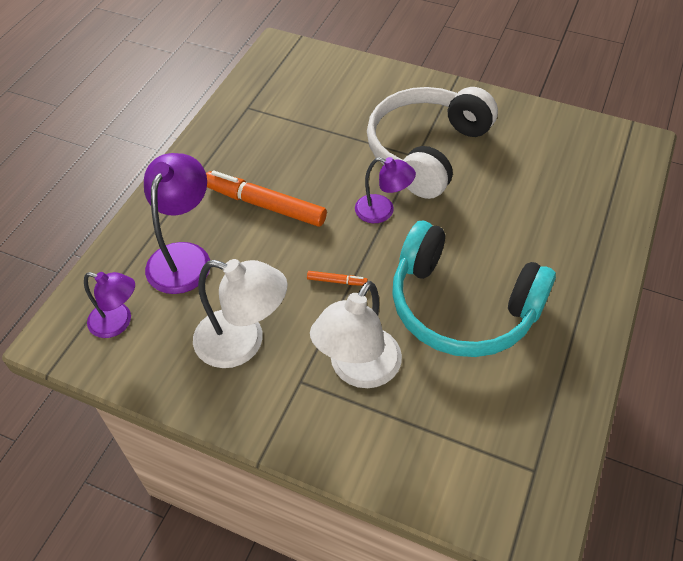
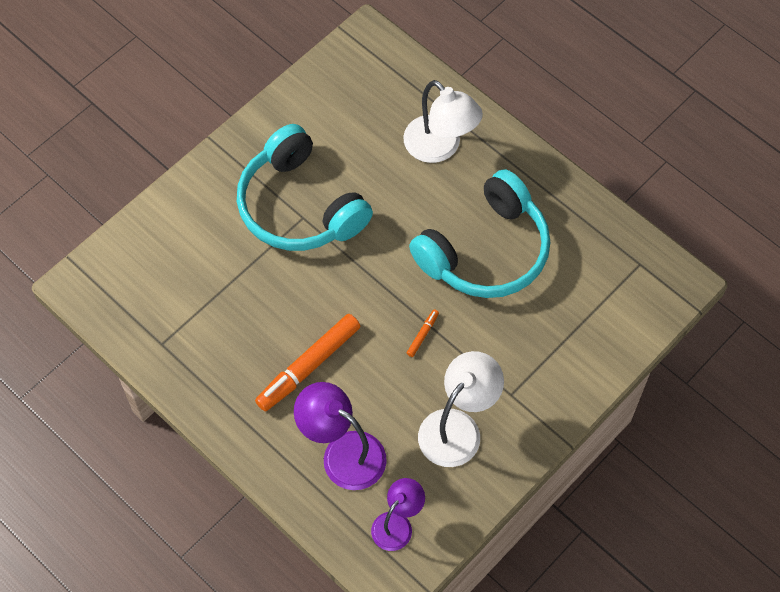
camera: 70 degrees left, 10 degrees up
(358, 370) = (516, 349): white lamp -> white lamp (440, 148)
(382, 211) = (359, 271): purple lamp -> none
(426, 150) = (300, 206): white headphones -> turquoise headphones

